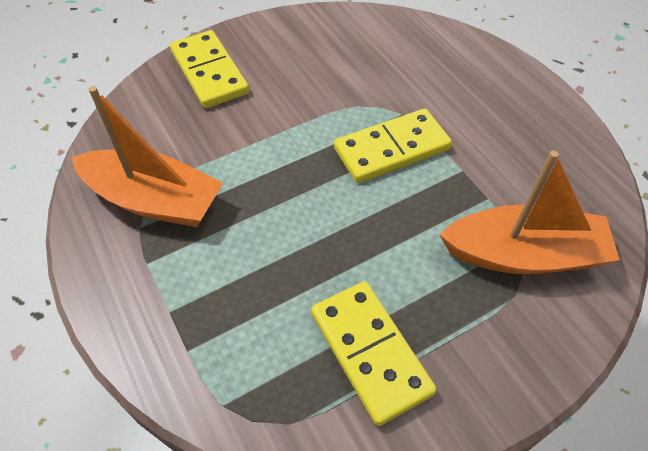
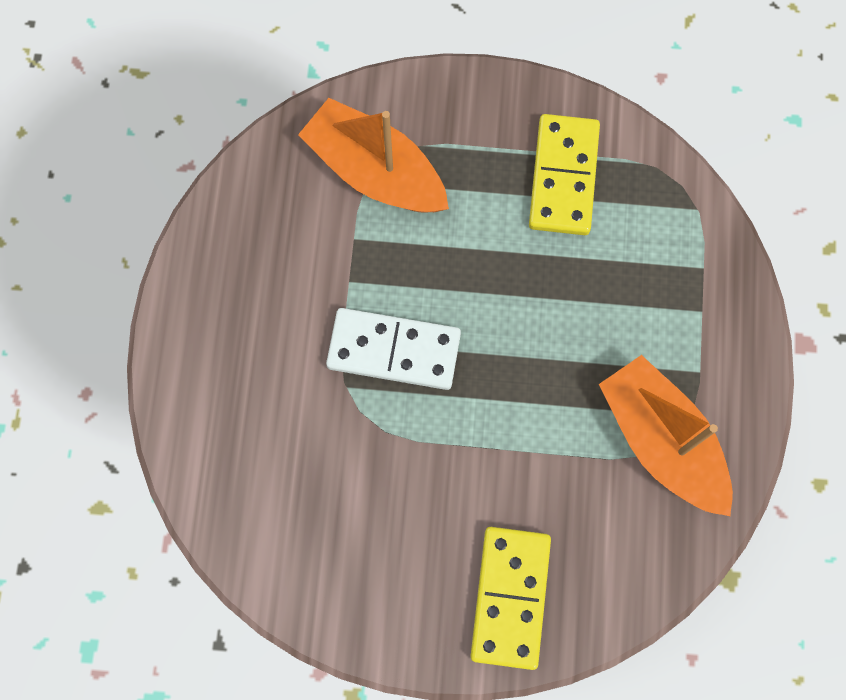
camera: 145 degrees left, 20 degrees up
(392, 149) = (394, 350): yellow domino -> white domino

